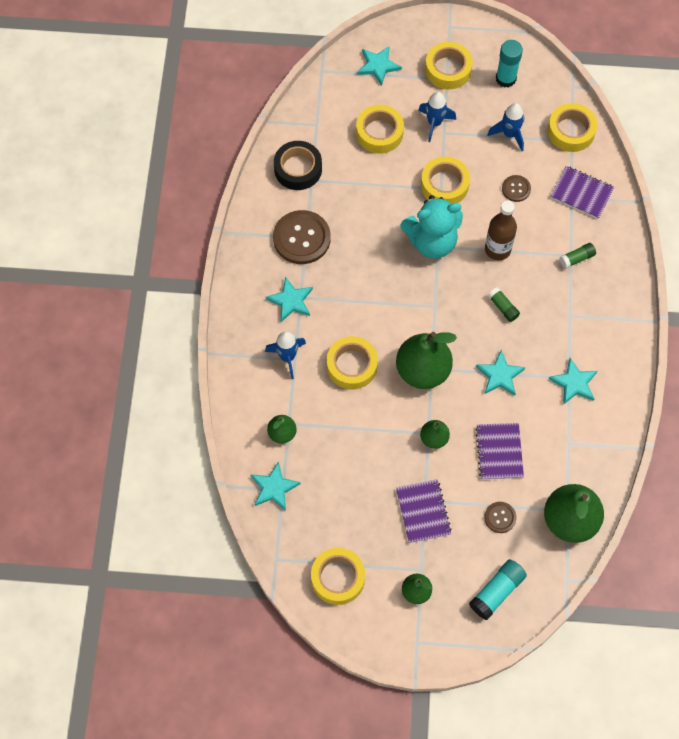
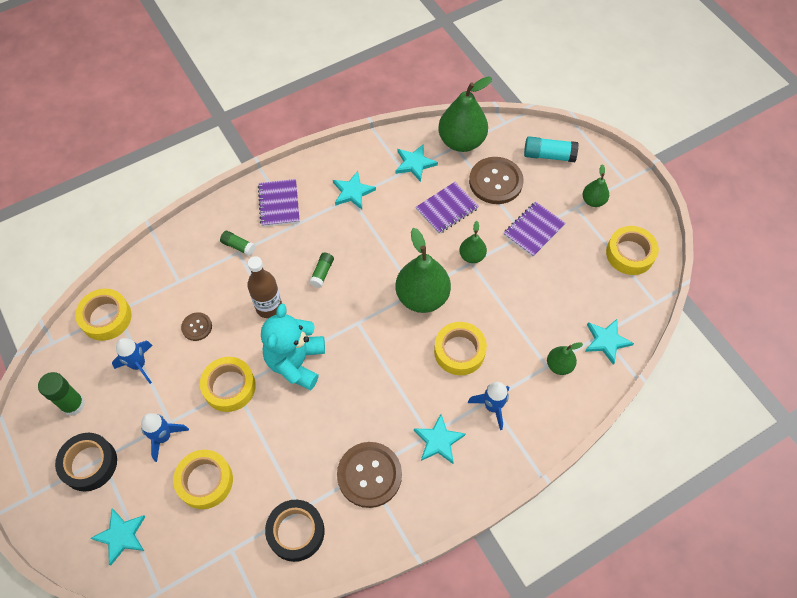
camera: 125 degrees left, 5 degrees down
(432, 241) = (296, 362): turquoise teddy bear -> turquoise teddy bear turned 120 degrees counterclockwise
(448, 69) = (89, 464): yellow tape -> black tape
(499, 375) = (384, 242): turquoise star -> turquoise star (414, 164)
(500, 517) = (495, 181): brown button -> brown button, size x1.97
(506, 79) = (73, 404): turquoise glue stick -> green glue stick
(581, 193) = (170, 275): purple notebook -> purple notebook (279, 204)

